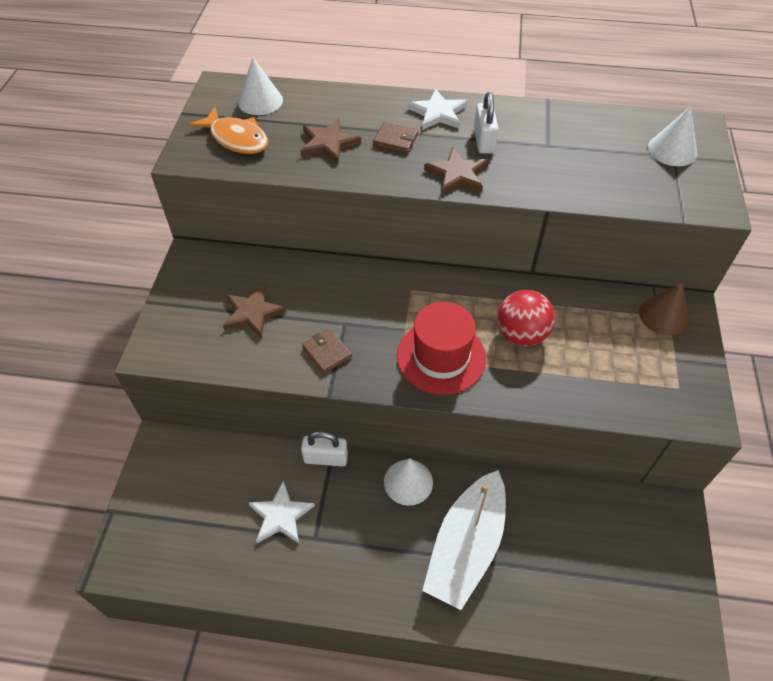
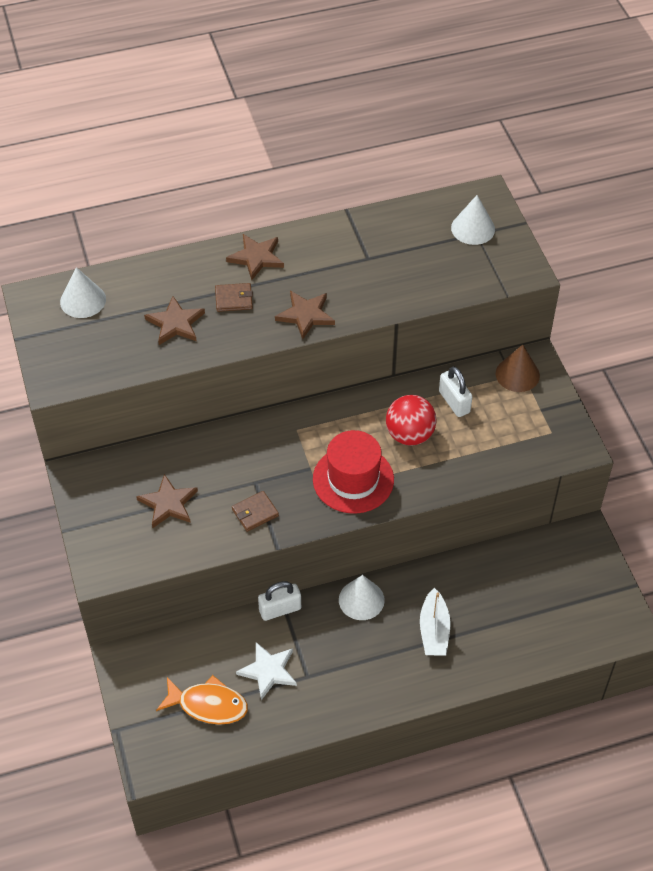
camera: 25 degrees left, 0 degrees up
(236, 139) = (87, 348): orange fish -> orange fish (208, 705)
(327, 352) = (255, 513): brown wallet -> brown wallet turned 60 degrees counterclockwise
(438, 113) = (256, 257): white star -> brown star
(466, 547) = (434, 630): white boat -> white boat, size x0.59
(484, 141) = (311, 273): white padlock -> white padlock (454, 402)

